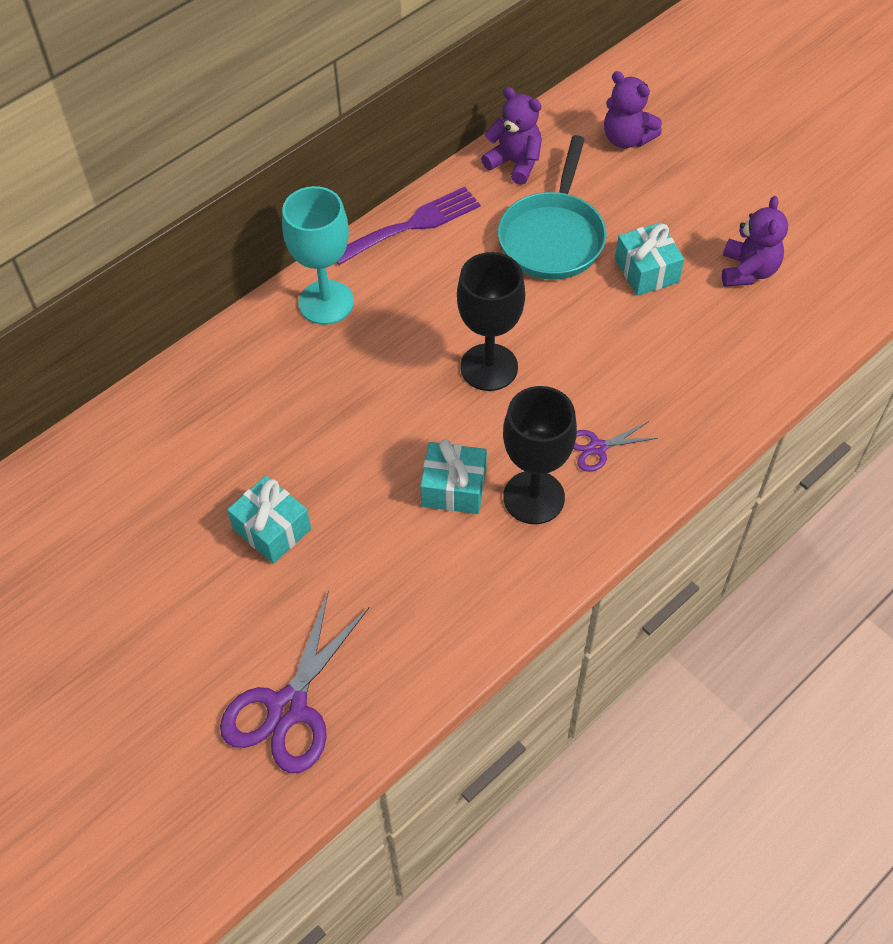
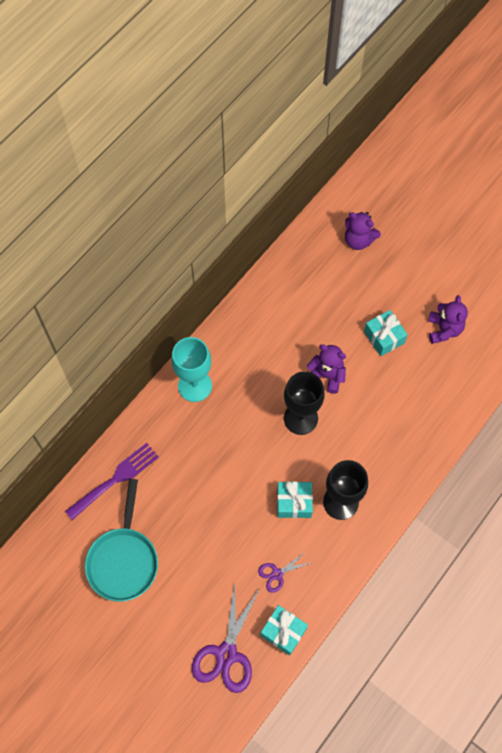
camera: 10 degrees left, 10 degrees up
(272, 529) = (194, 544): turquoise gift -> turquoise gift (283, 632)
(412, 225) = (237, 322): purple fork -> purple fork (116, 479)
(515, 163) = (292, 267): purple teddy bear -> purple teddy bear (326, 375)
(553, 237) = (324, 320): turquoise pan -> turquoise pan (123, 560)
(597, 447) = (372, 464): purple scissors -> purple scissors (277, 574)

